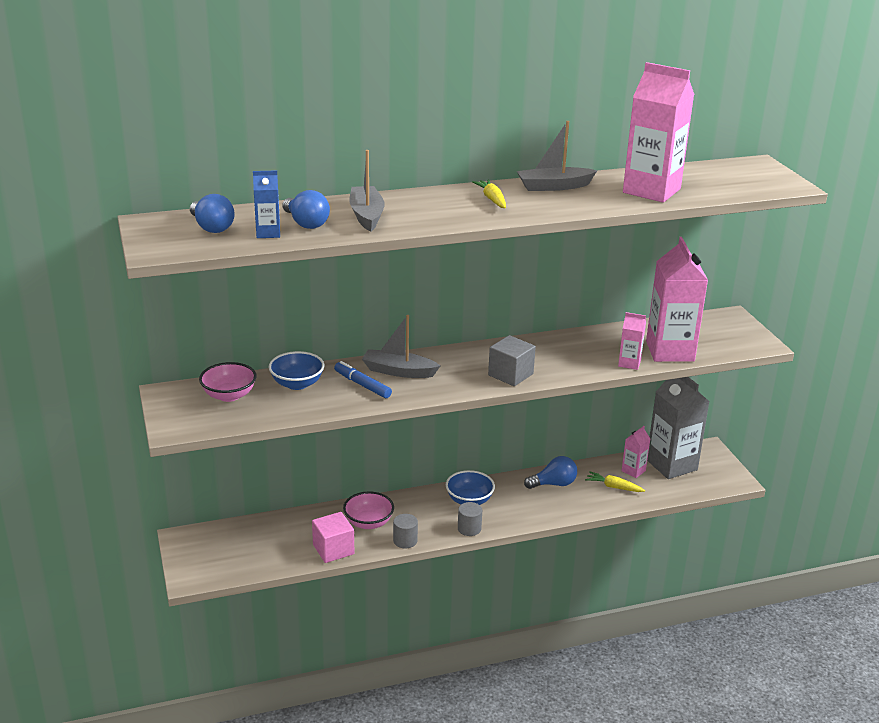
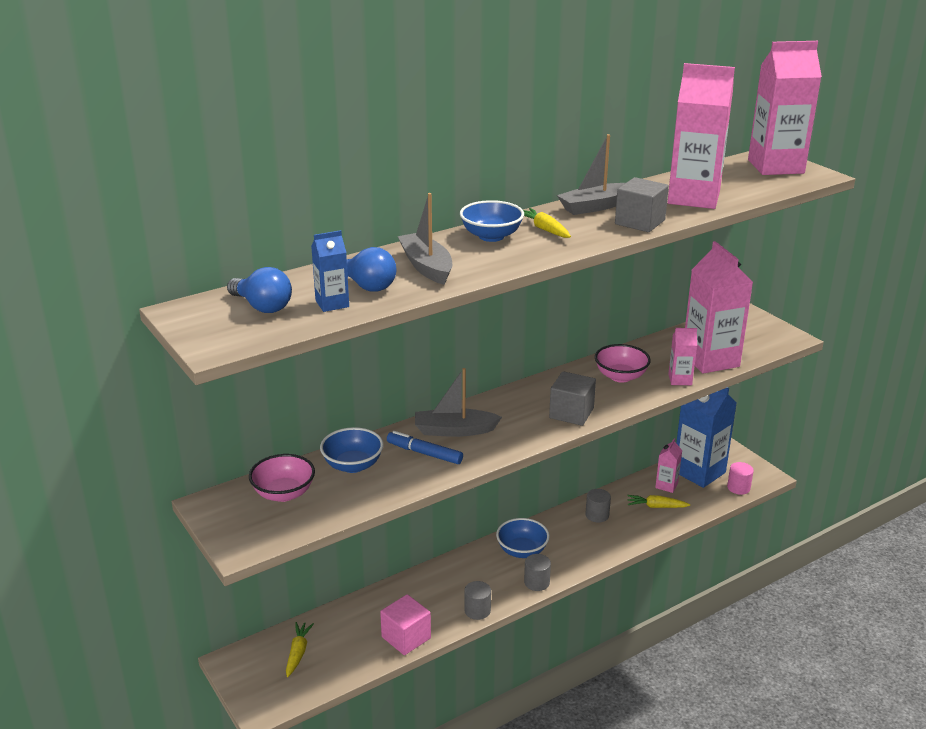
camera: 15 degrees left, 0 degrees up
(238, 542) = (298, 653): none -> yellow carrot
(368, 522) = (429, 598): pink bowl -> pink bowl (620, 376)
(441, 199) = (491, 236): none -> blue bowl
(553, 484) = (597, 515): blue light bulb -> grey cylinder
(583, 205) = (640, 222): none -> grey cube
(671, 465) = (699, 472): grey carton -> blue carton
(703, 485) = (738, 488): none -> pink cylinder
(756, 173) = (775, 166): none -> pink carton

